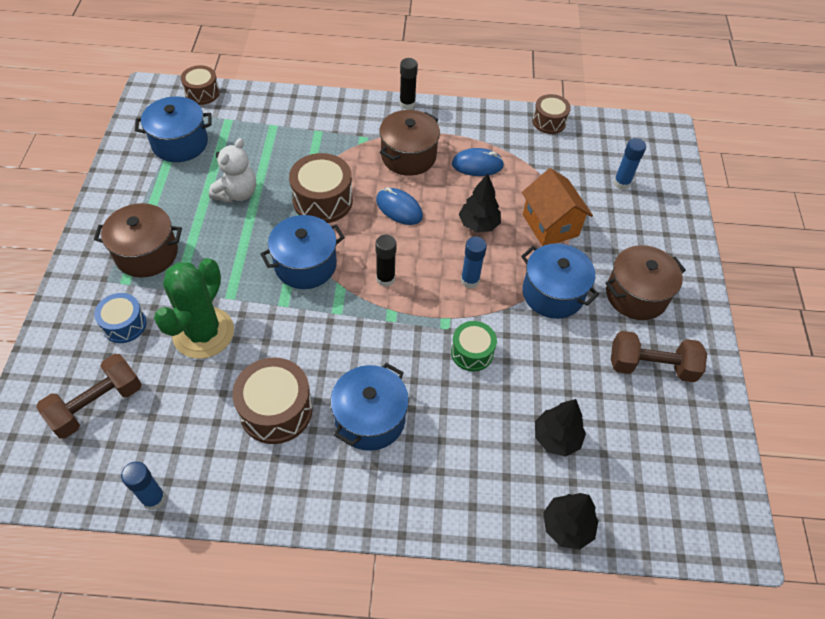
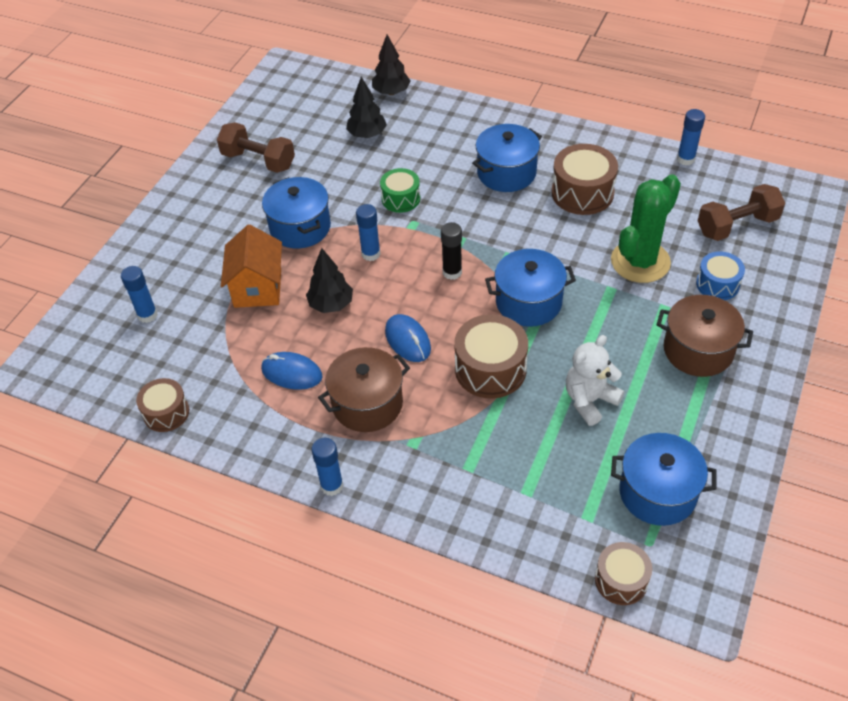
camera: 155 degrees left, 5 degrees down
(407, 104) = (332, 486): black glue stick -> blue glue stick
(636, 295) = (226, 211): brown pot -> none

